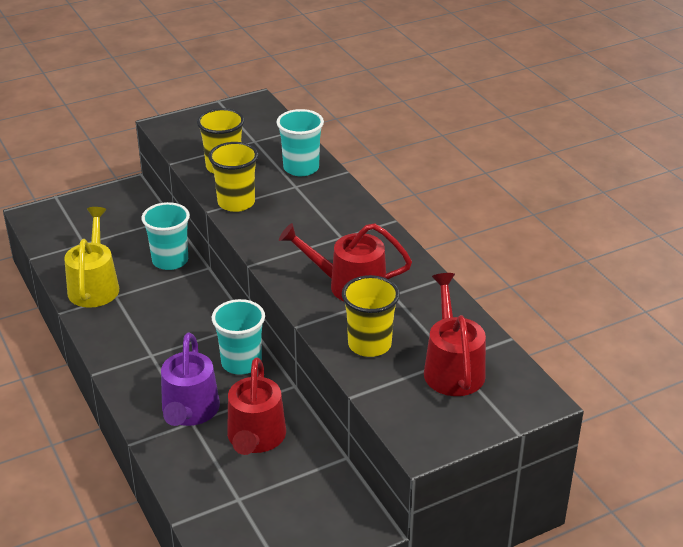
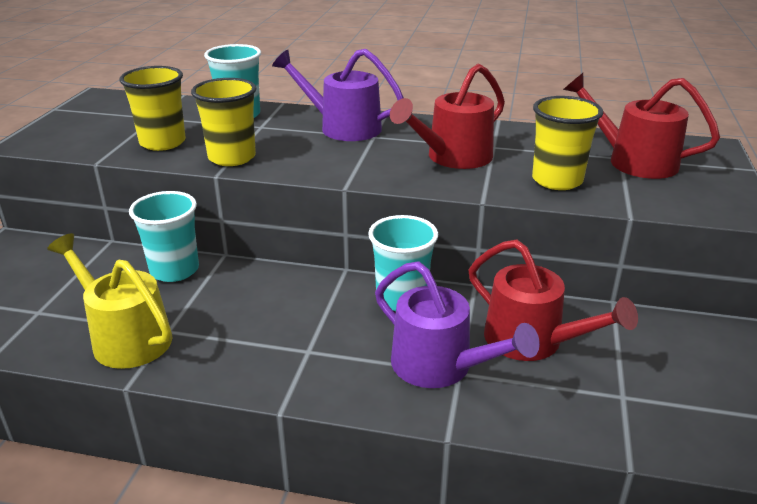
camera: 50 degrees left, 5 degrees down
(337, 217) = (342, 127): none -> purple watering can

